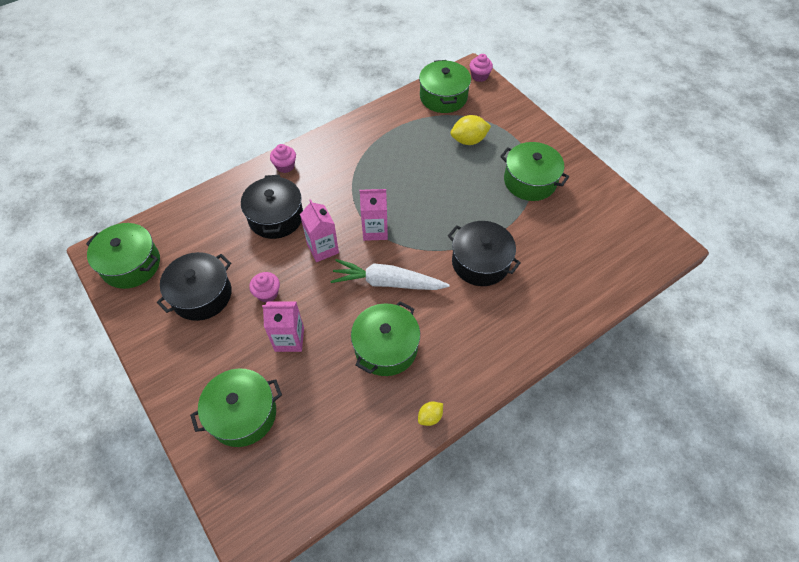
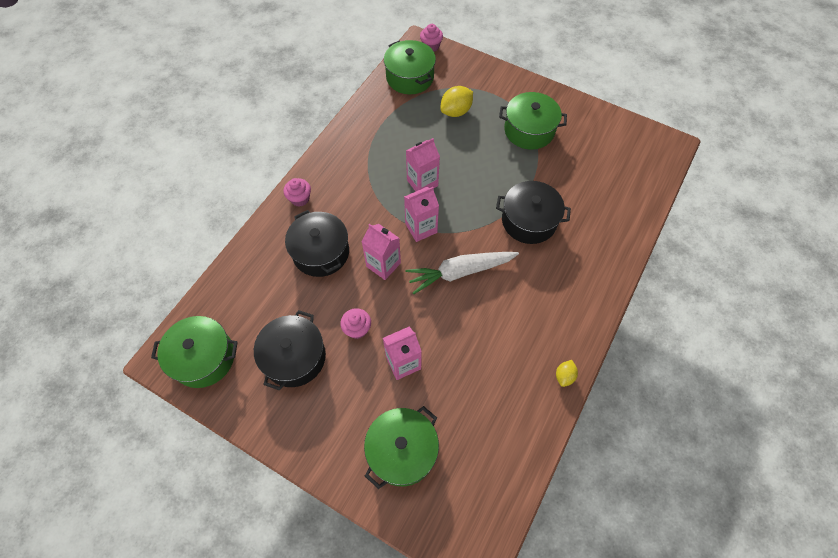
camera: 25 degrees left, 5 degrees up
(386, 347) = (493, 332): green pot -> none
(400, 191) = (422, 183): none -> pink carton

